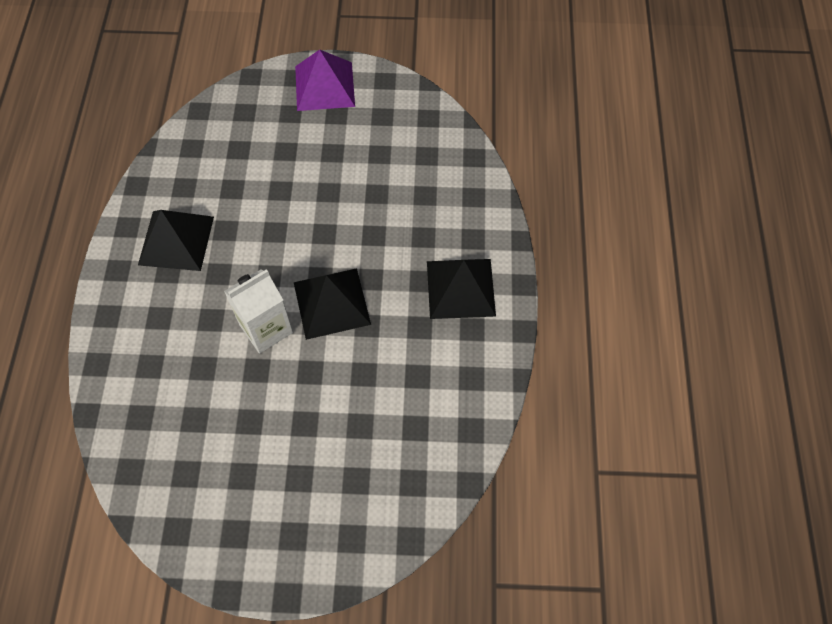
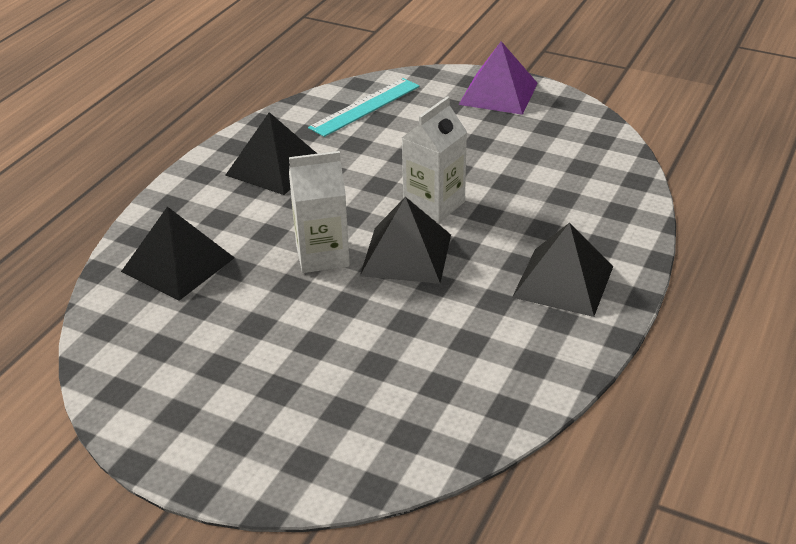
camera: 25 degrees right, 25 degrees down
(152, 382) = (178, 264): none -> black pyramid
(218, 139) = (365, 107): none -> turquoise ruler
(329, 239) = (434, 205): none -> white carton

